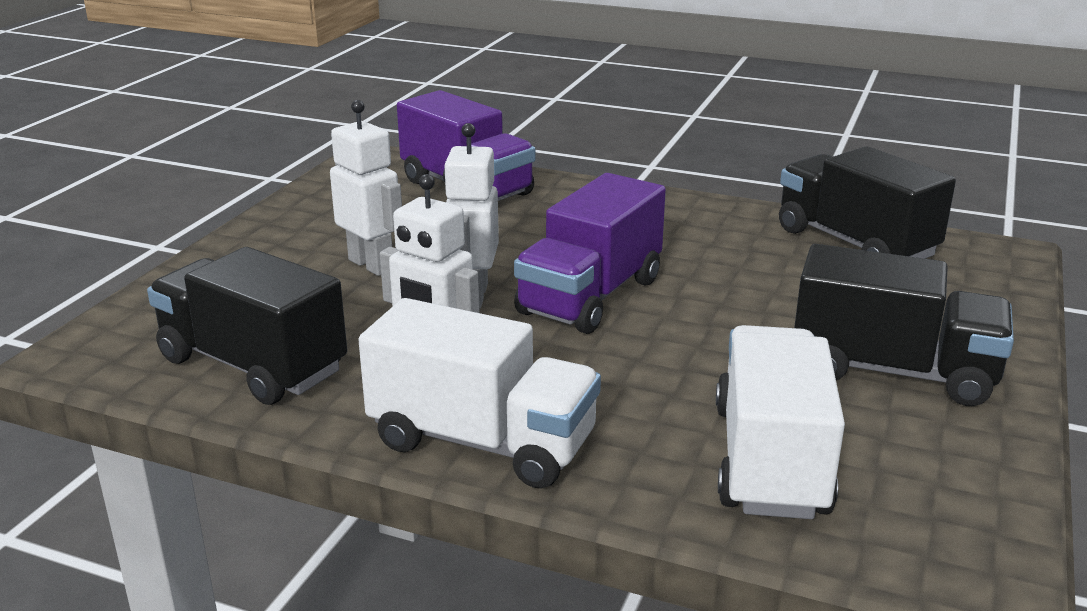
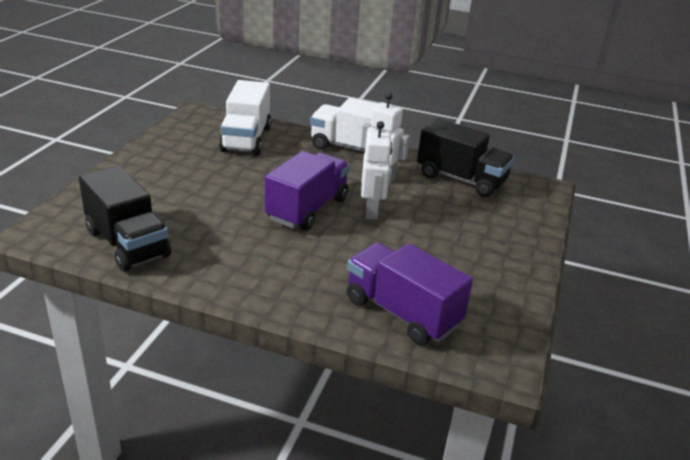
camera: 175 degrees right, 5 degrees up
(371, 265) = (438, 235): white robot -> none
(892, 371) = (173, 166): black truck -> none

